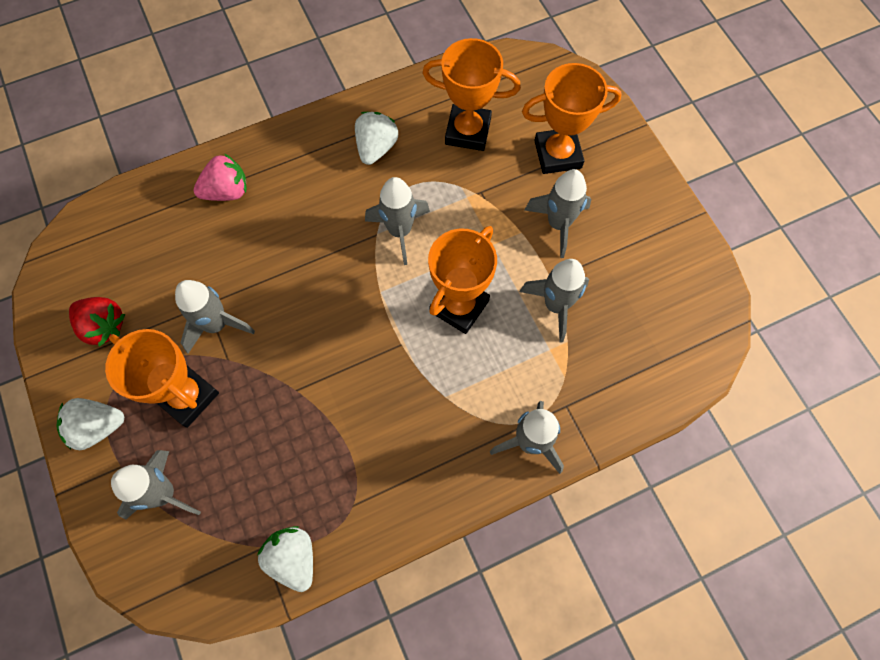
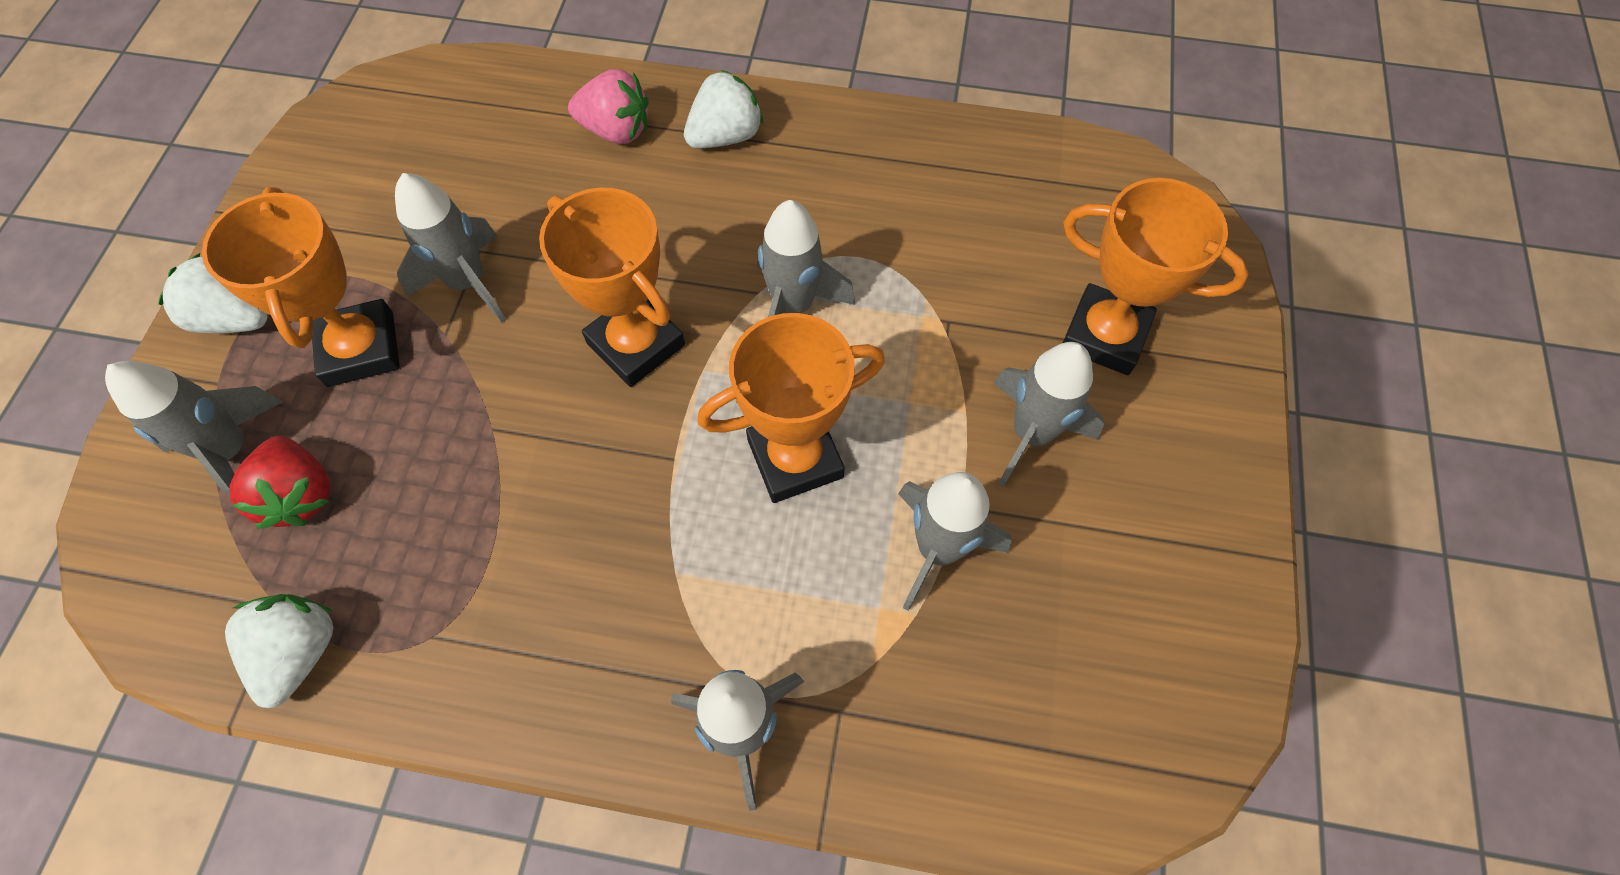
camera: 35 degrees right, 5 degrees down
(104, 326) = (345, 204): red strawberry -> red strawberry (301, 495)
(376, 148) = (847, 182): white strawberry -> white strawberry (725, 136)
(468, 131) = (992, 230): orange trophy -> orange trophy (636, 344)

